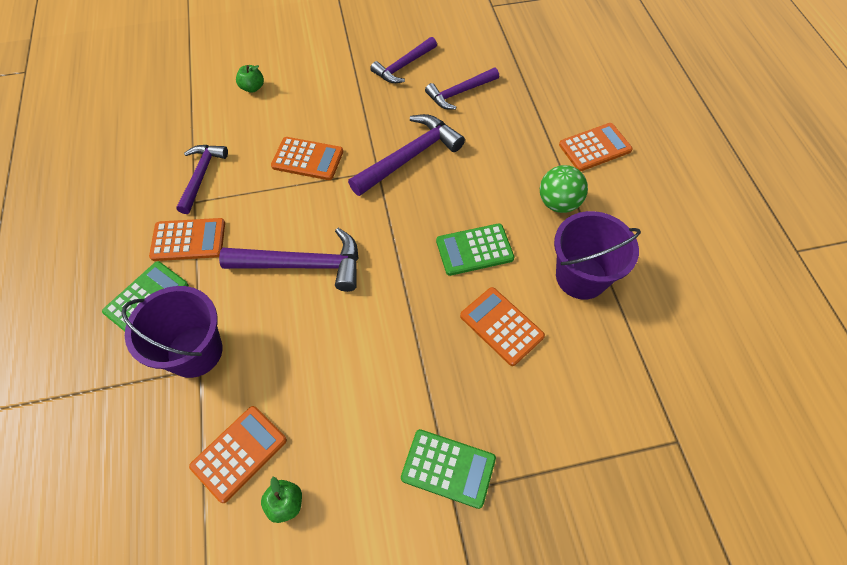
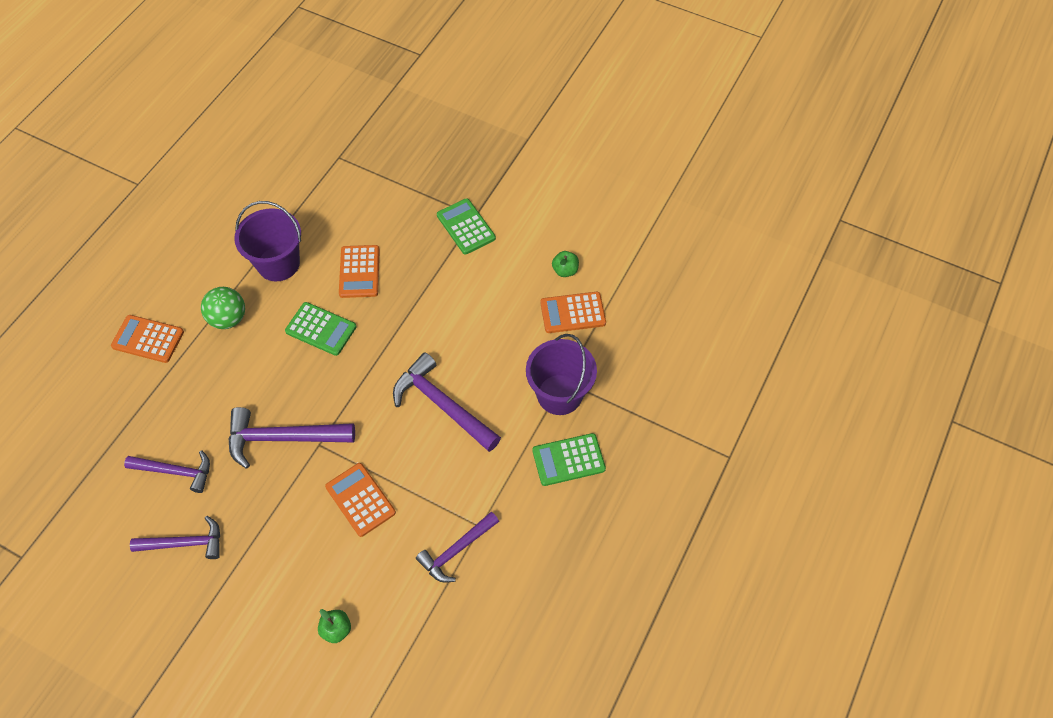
camera: 140 degrees left, 0 degrees up
(188, 240) = (508, 490): orange calculator -> none

